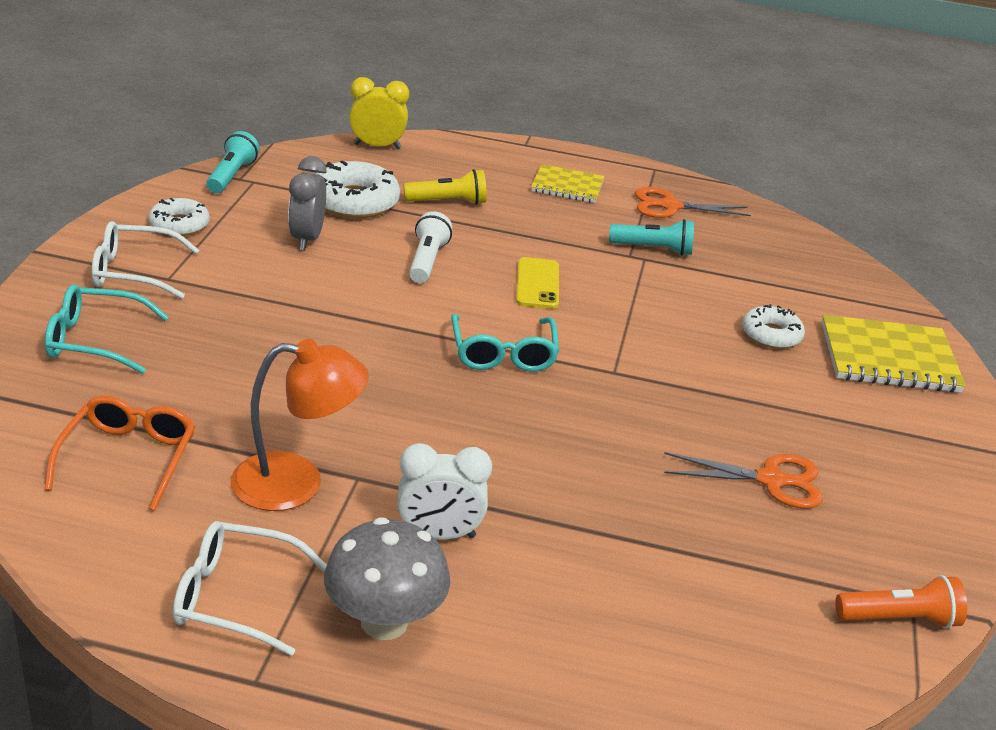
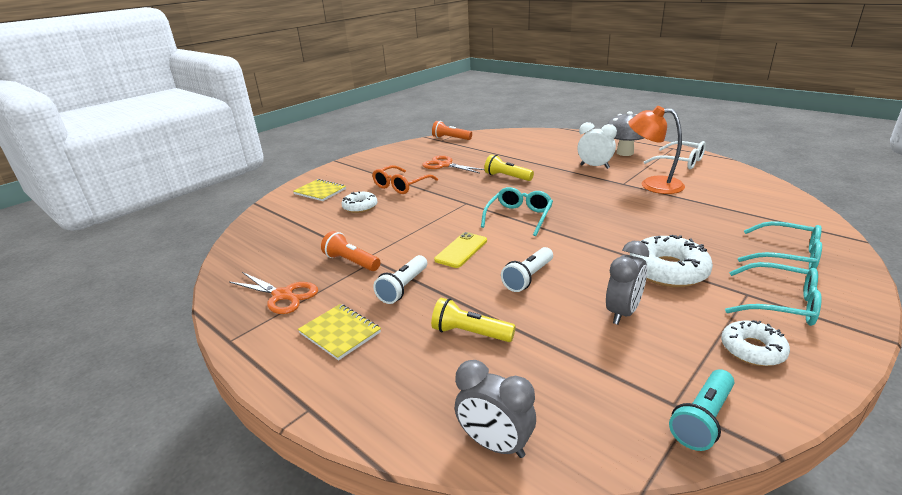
camera: 145 degrees left, 5 degrees down
(128, 458) = (739, 200): orange glasses -> orange glasses (401, 186)
(134, 272) = (780, 303): white glasses -> turquoise glasses
(354, 201) = (563, 350): white donut -> white donut (668, 270)
(377, 146) = (495, 444): yellow clock -> grey clock
(556, 230) = (403, 288): none -> white flashlight
(603, 458) = (507, 177): none -> yellow flashlight
(653, 249) = (351, 262): turquoise flashlight -> orange flashlight
(889, 358) = (320, 191): yellow notebook -> yellow notebook, size x0.63

